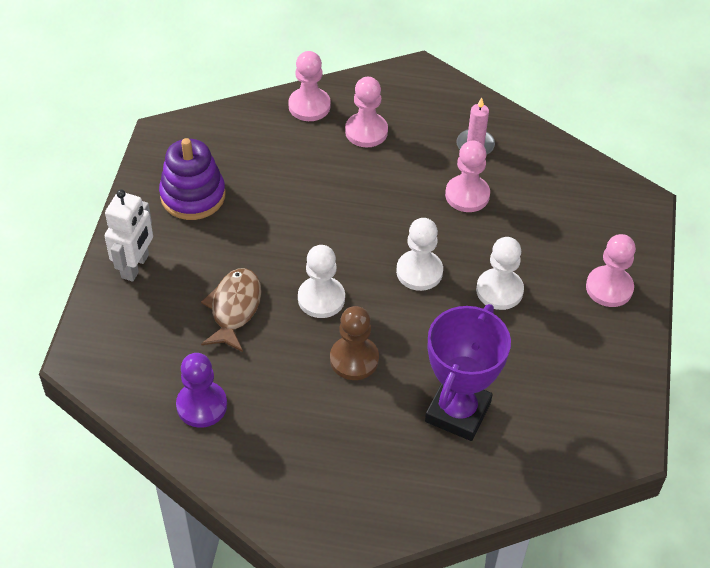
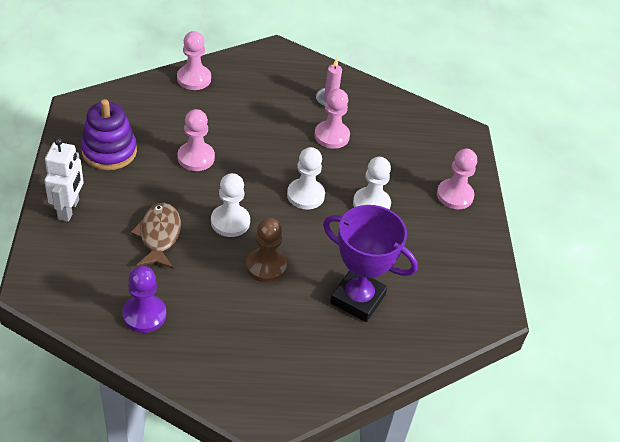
camera: 15 degrees left, 5 degrees down
(366, 131) = (243, 95): pink pawn -> pink pawn (196, 158)
(458, 412) = (358, 299): purple trophy -> purple trophy turned 75 degrees counterclockwise

